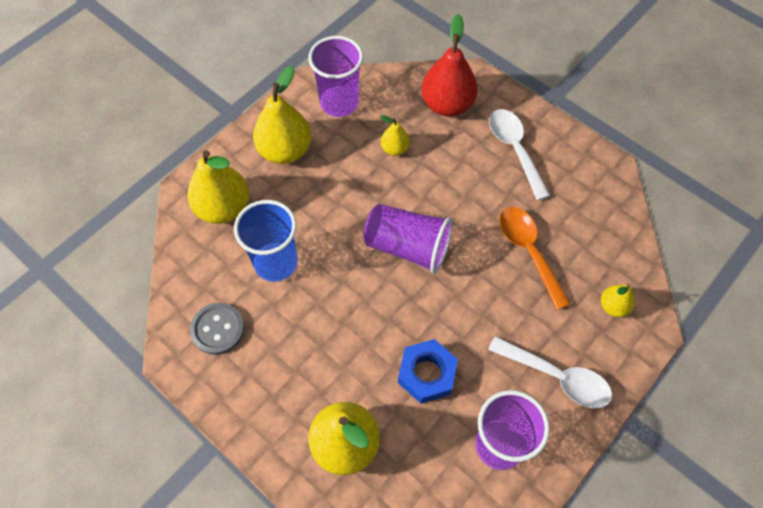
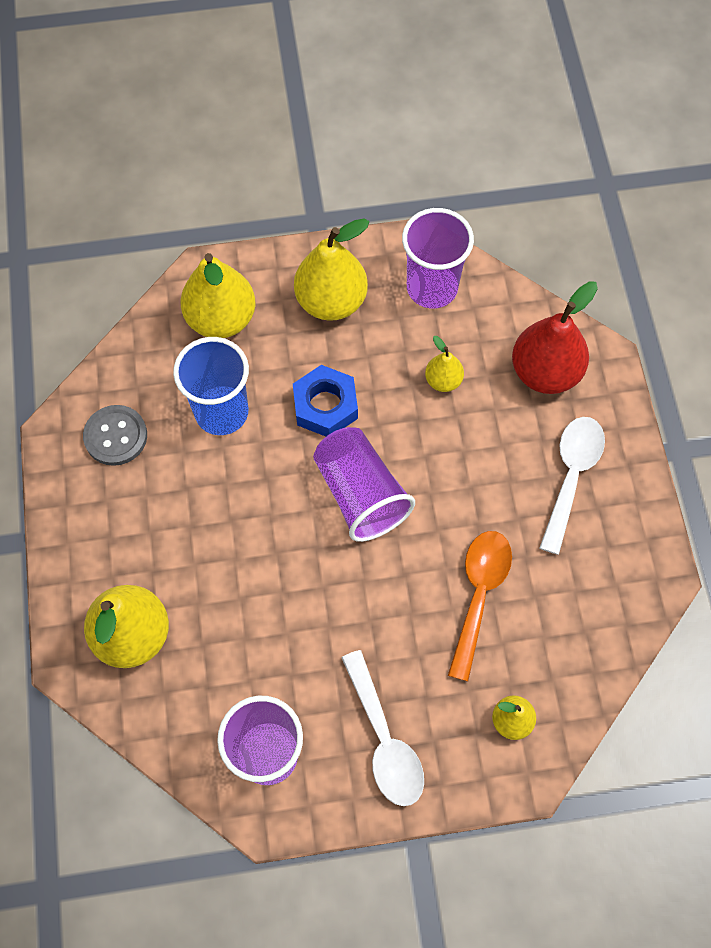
camera: 40 degrees right, 5 degrees up
(427, 374) = (263, 632): blue nut -> blue nut (325, 406)

